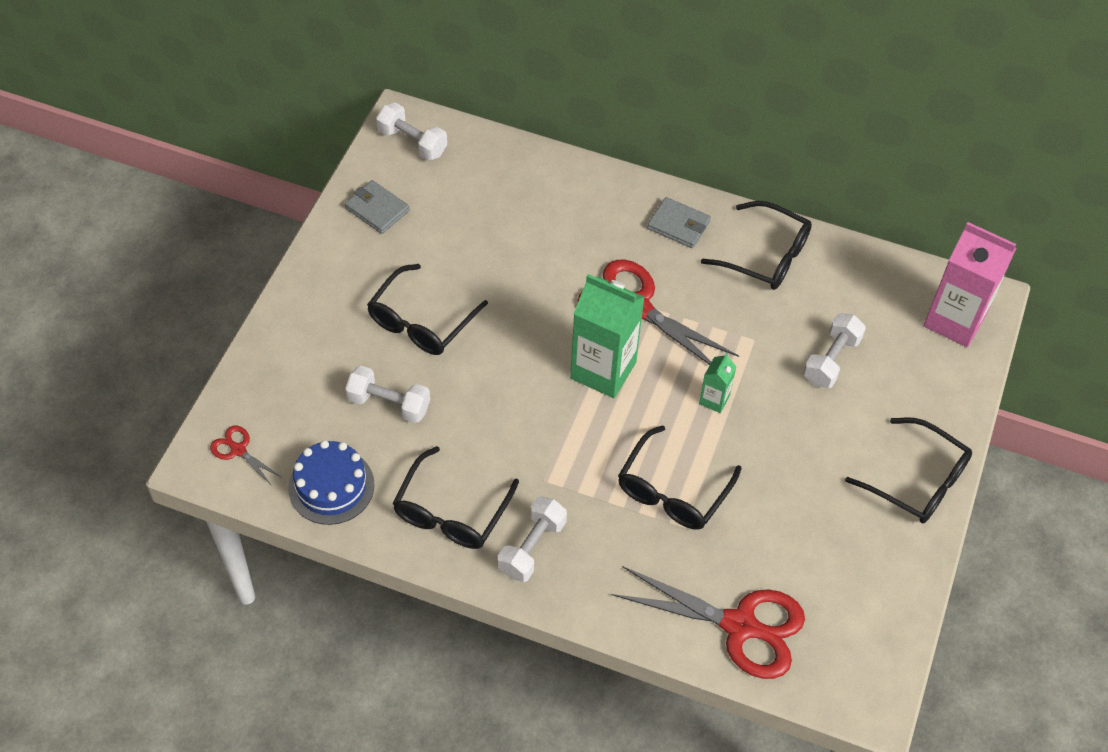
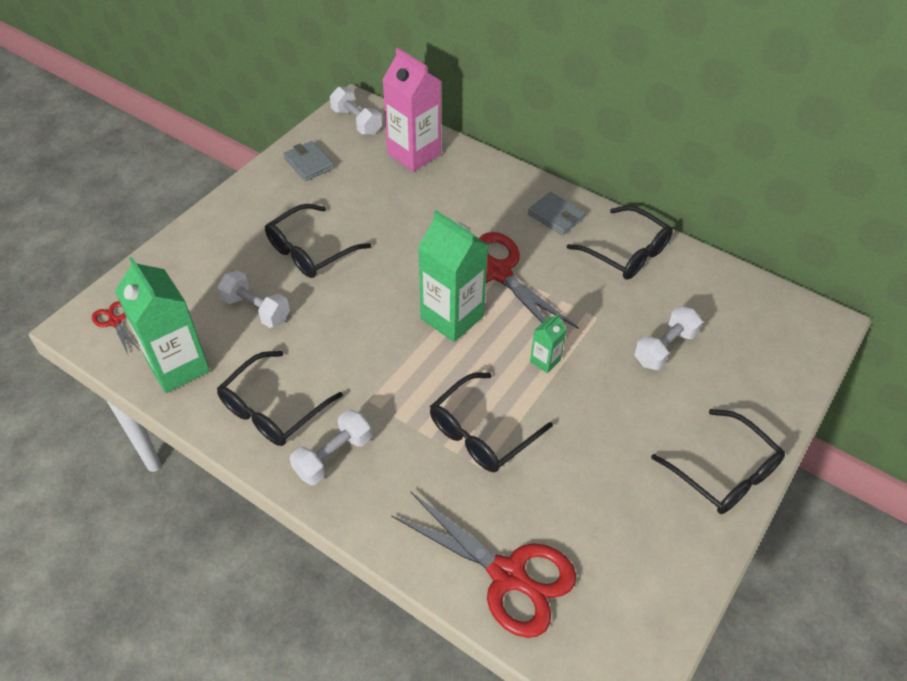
camera: 15 degrees right, 5 degrees down
(331, 486) = (178, 366): blue cake -> green carton
(954, 320) = (791, 336): pink carton -> pink carton (414, 154)

